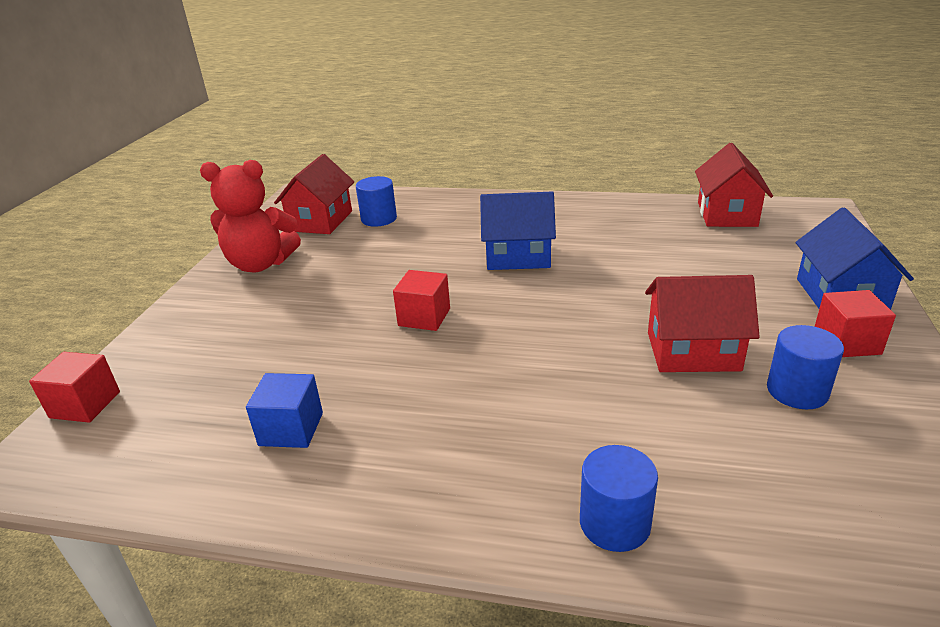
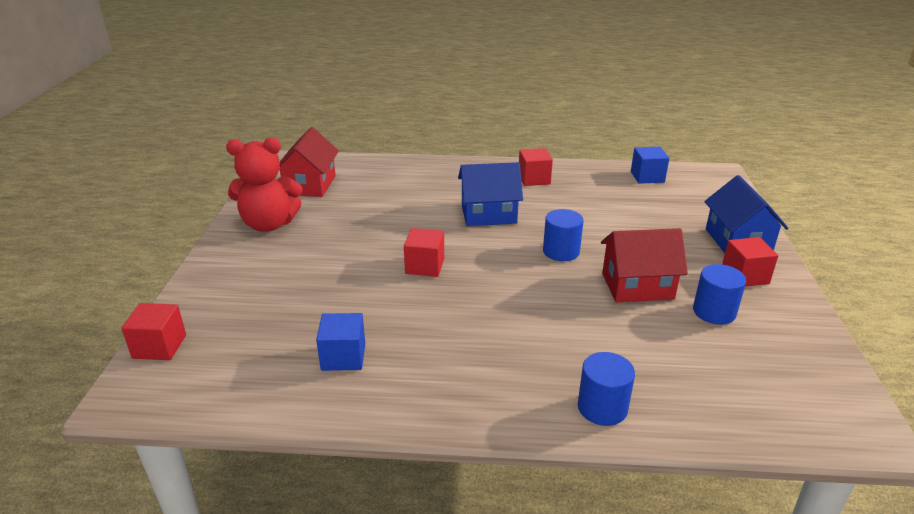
camera: 10 degrees left, 0 degrees up
(379, 219) = (361, 183): blue cylinder -> blue cylinder (561, 251)
(583, 216) = (534, 179): none -> red cube
(727, 214) = (647, 177): red house -> blue cube

